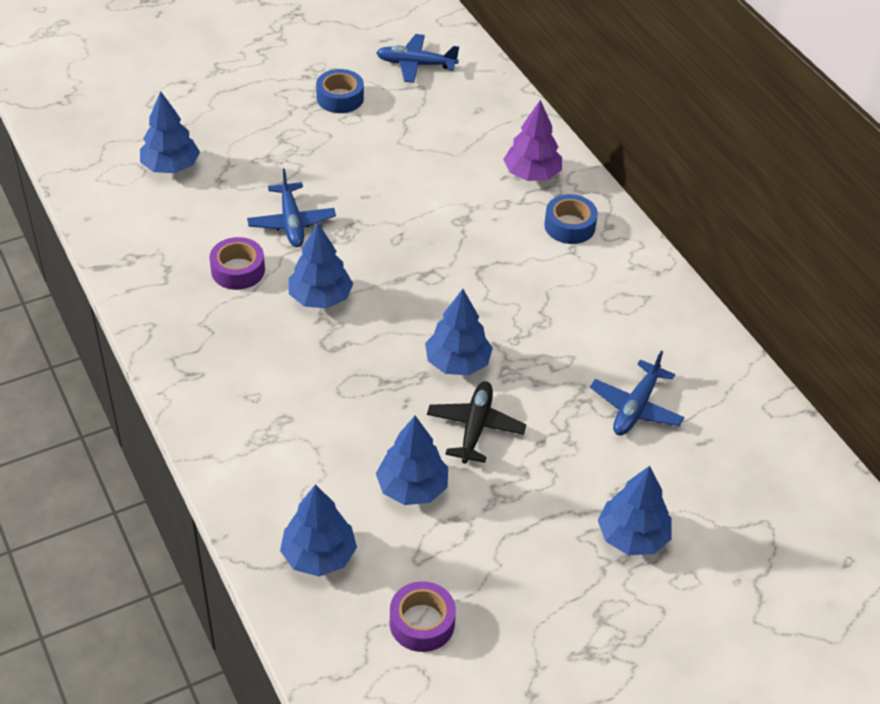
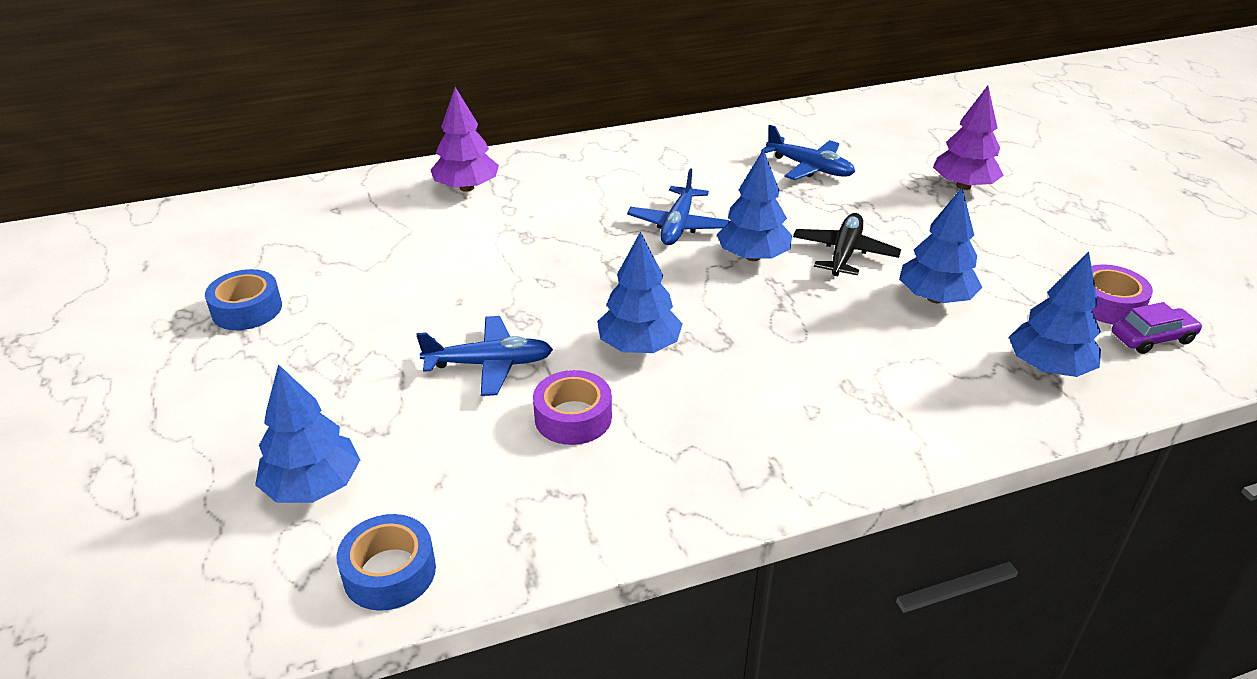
camera: 80 degrees left, 10 degrees down
(370, 646) = (1152, 338): none -> purple car
(415, 64) = (217, 246): blue plane -> blue plane (678, 226)
(475, 427) = (844, 253): black plane -> black plane turned 90 degrees clockwise
(569, 226) = (556, 175): blue tape -> blue tape (389, 572)
(632, 536) = (963, 186): blue tree -> purple tree

